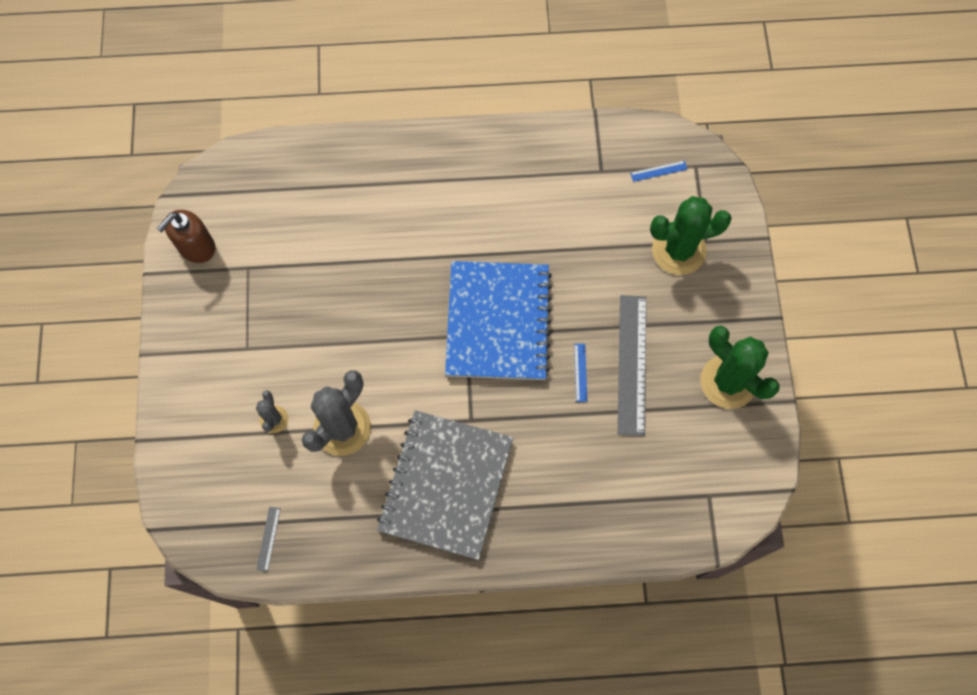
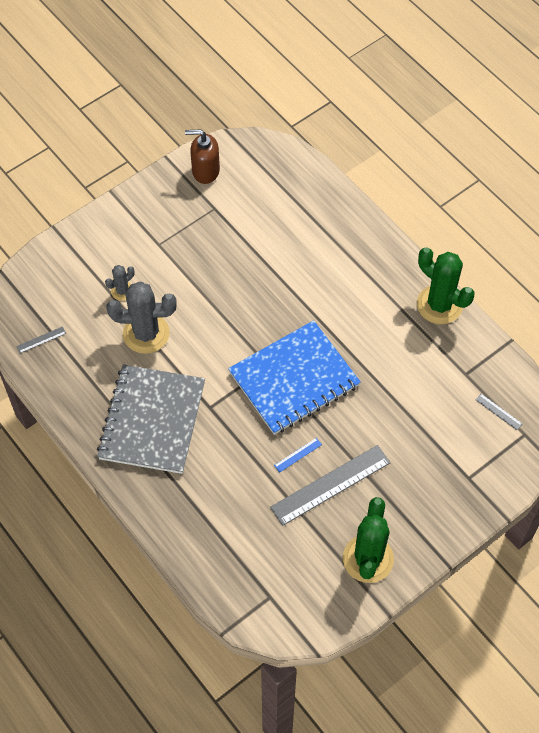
camera: 55 degrees right, 10 degrees down
(446, 485) = (152, 420): grey notebook -> grey notebook turned 60 degrees counterclockwise
(658, 171) = (498, 412): blue ruler -> grey ruler
(678, 250) = (445, 463): green cactus -> green cactus (439, 305)

